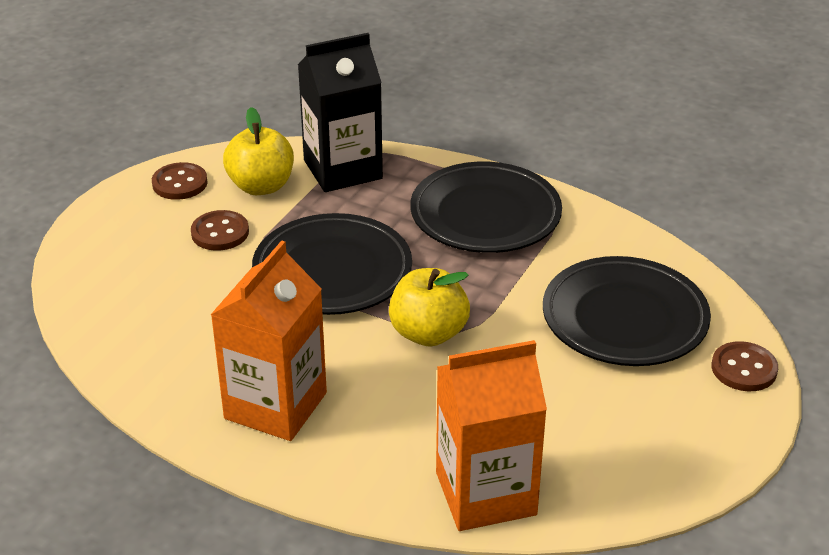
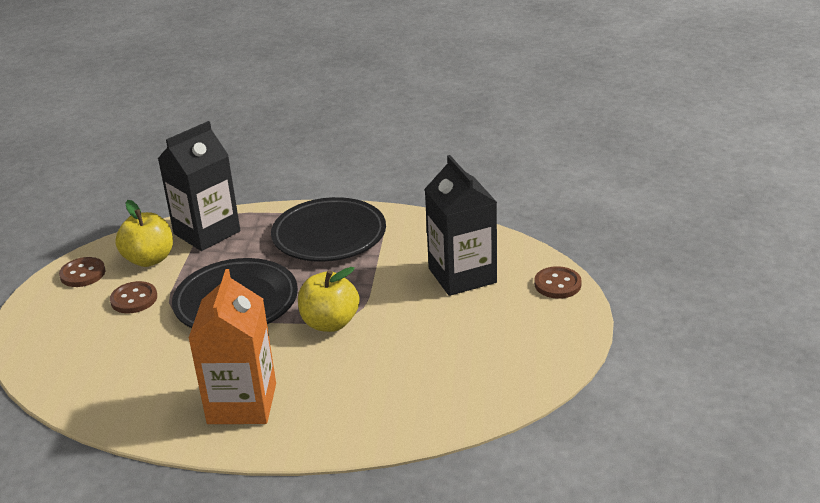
camera: 20 degrees left, 5 degrees down
(485, 493) = (427, 414): orange carton -> none
(624, 319) = (462, 275): black plate -> black carton

